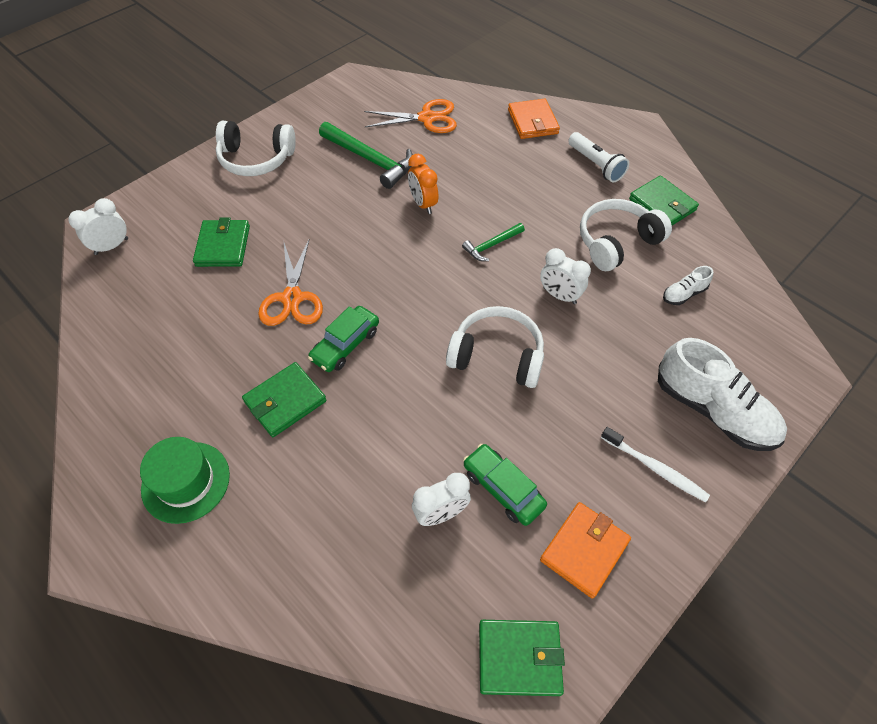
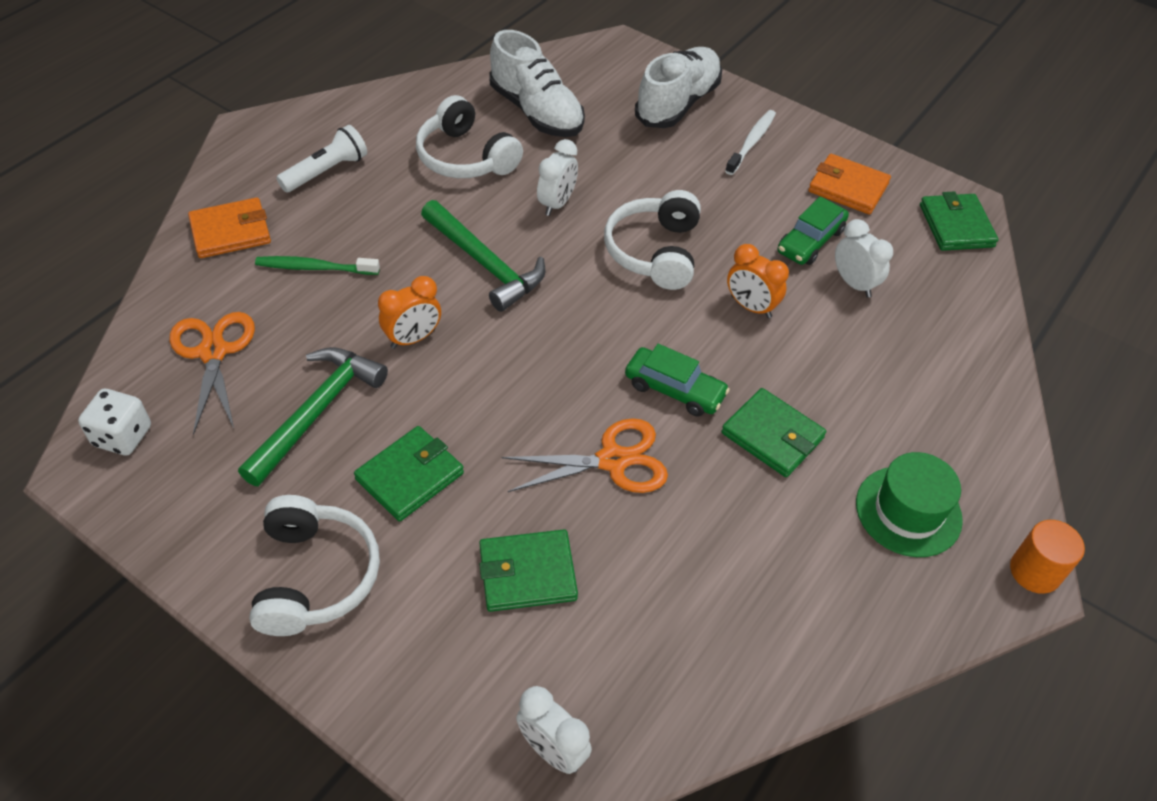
camera: 100 degrees left, 5 degrees down
(96, 564) = (1034, 571): none -> orange cylinder
(372, 89) = (122, 436): none -> white dice
(423, 416) = (750, 307): none -> orange clock
(491, 245) = (485, 264): green hammer -> green hammer, size x1.82
(495, 159) = (315, 268): none -> green toothbrush
(662, 204) = (398, 119): green wallet -> green wallet (410, 476)
(683, 294) = (536, 112): white shoe -> white shoe, size x2.18

